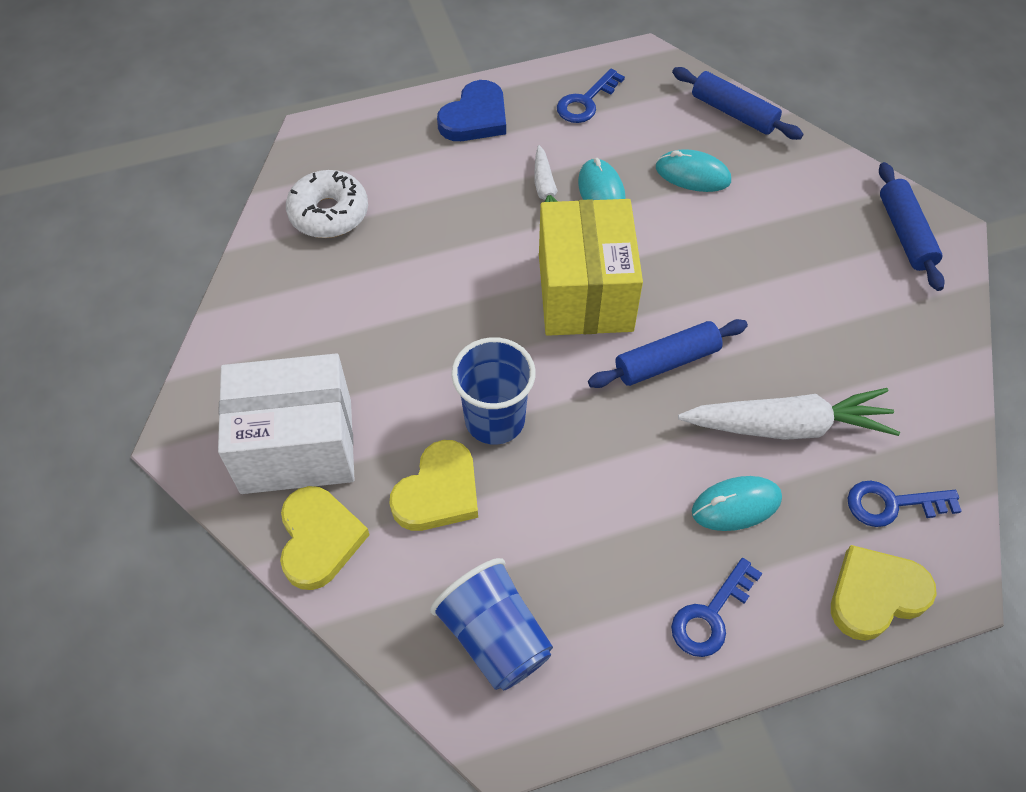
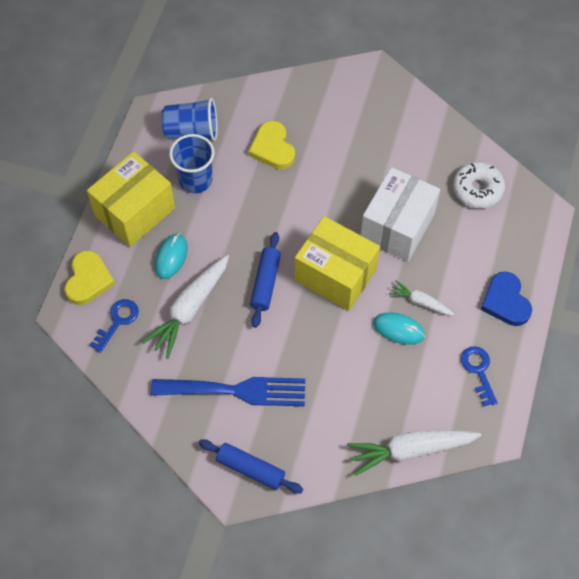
camera: 125 degrees right, 5 degrees up
(297, 446) = (339, 108): white box -> white box (397, 227)
(319, 539) = (285, 95): yellow heart -> none
(495, 420) = (291, 190): blue cup -> blue cup (195, 180)
(692, 174) = (377, 387): turquoise mouse -> none
(710, 615) = (135, 212): blue key -> yellow box
(733, 113) = (410, 450): blue rolling pin -> white carrot
(835, 302) = (237, 390): none -> blue fork

